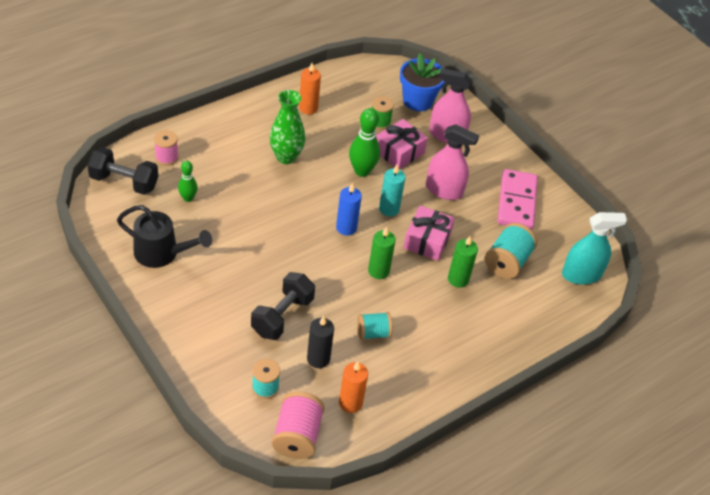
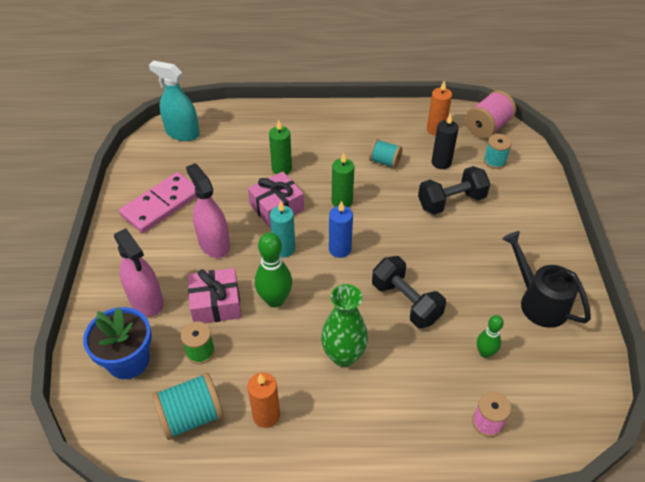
camera: 140 degrees left, 0 degrees up
(124, 182) = (553, 409): black dumbbell -> black dumbbell (405, 302)
(507, 262) = (228, 164): turquoise spool -> turquoise spool (191, 416)

